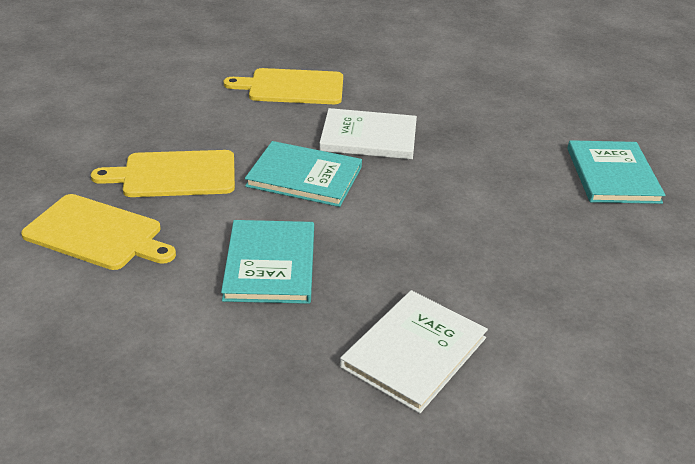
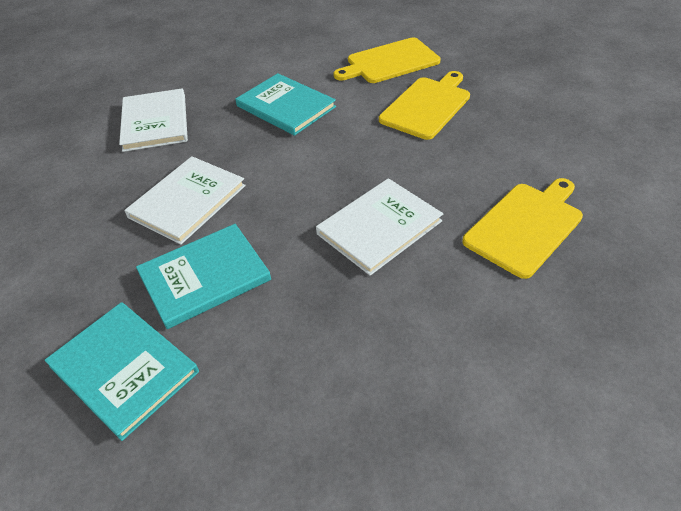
camera: 135 degrees right, 10 degrees up
(304, 177) = (360, 161): turquoise book -> turquoise book (204, 277)
(474, 241) = (187, 201): none -> white book

